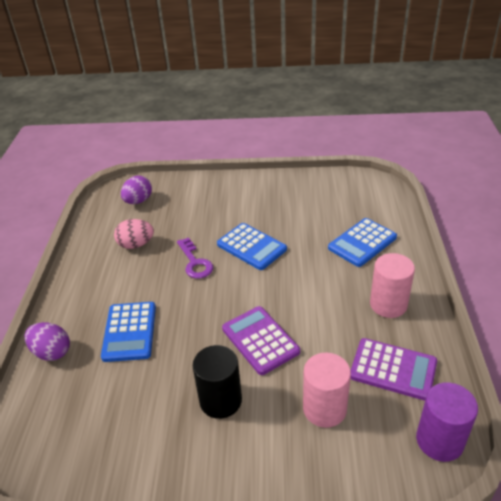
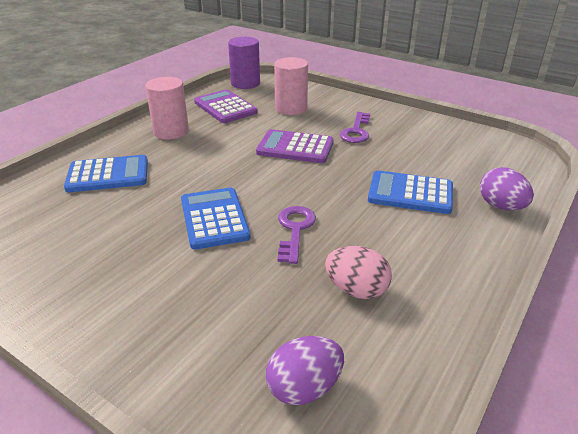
camera: 150 degrees left, 5 degrees down
(130, 332) = (410, 193): blue calculator -> blue calculator turned 105 degrees counterclockwise
(220, 400) = (356, 131): black cylinder -> purple key
(260, 340) = (295, 148): purple calculator -> purple calculator turned 105 degrees clockwise

